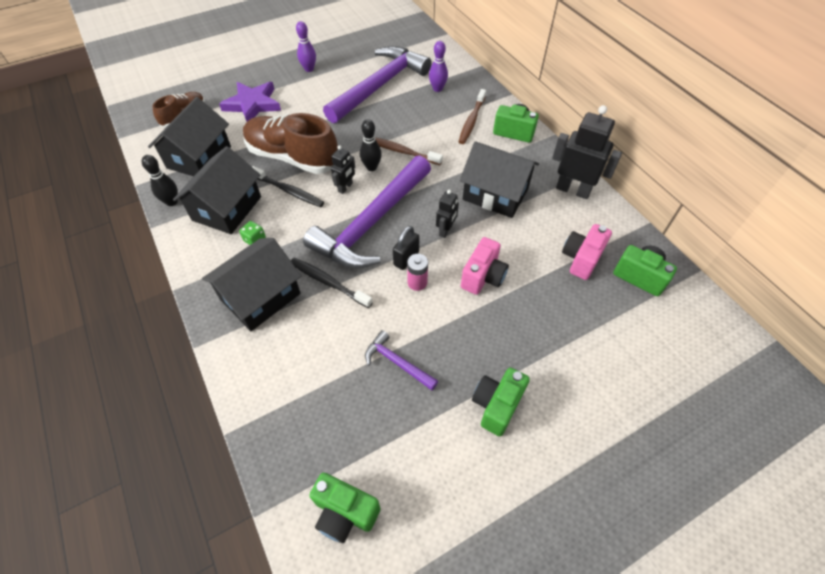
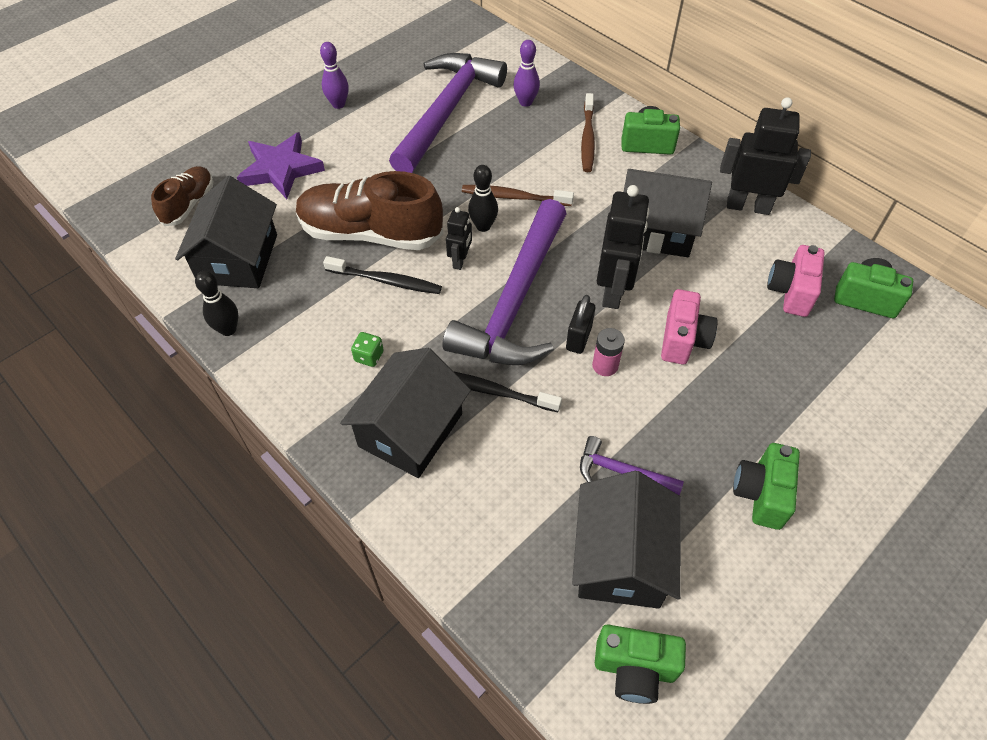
camera: 15 degrees left, 0 degrees up
(227, 208) = (311, 322): black house -> black house (620, 558)
(446, 230) = (613, 291): black robot -> black robot, size x1.86

